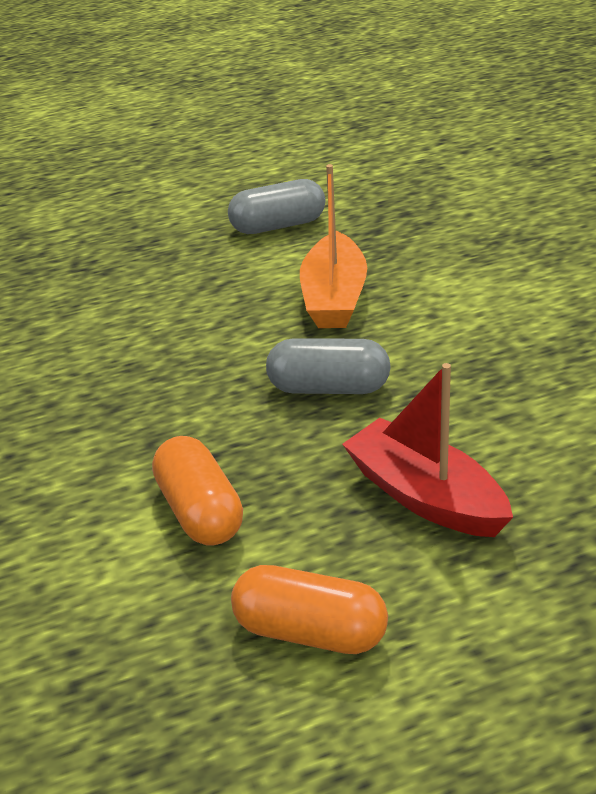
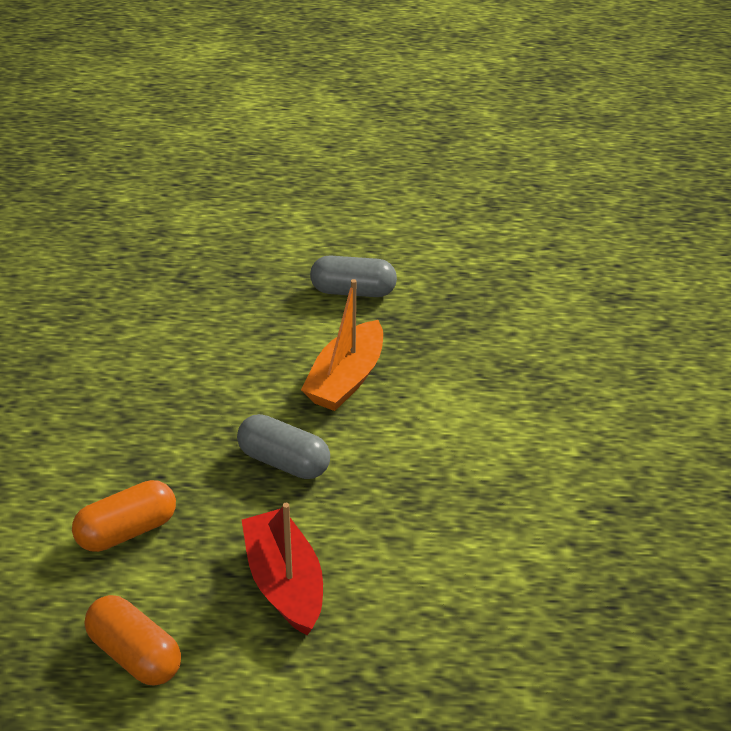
camera: 20 degrees right, 5 degrees up
(200, 511) = (127, 530): orange capsule -> orange capsule turned 60 degrees clockwise

